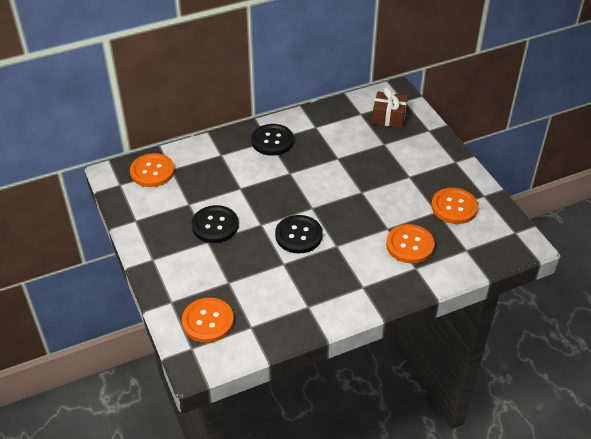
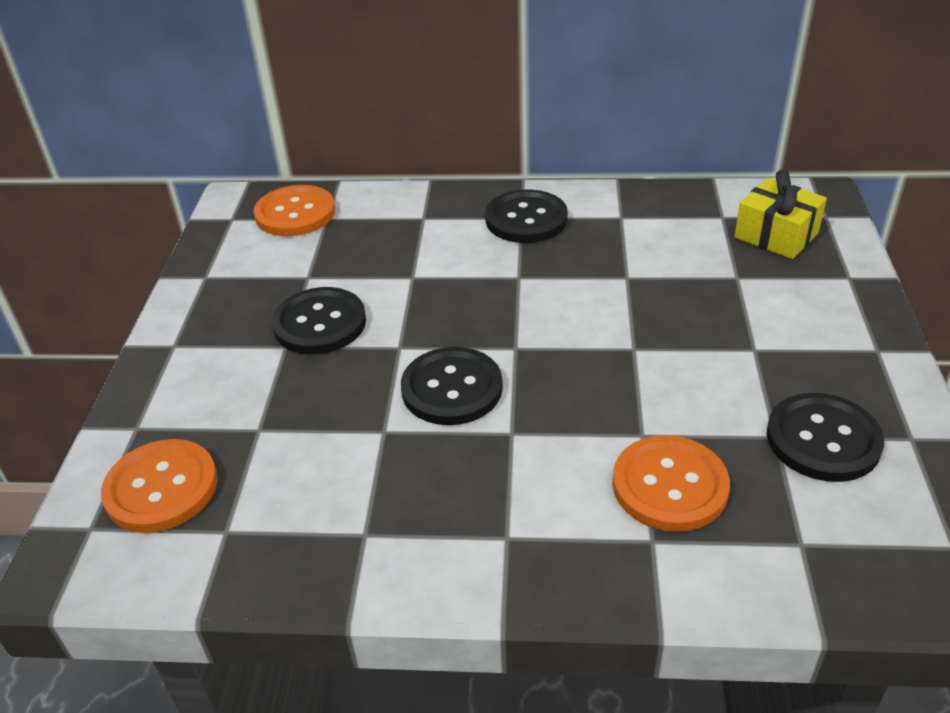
camera: 30 degrees right, 5 degrees down
(389, 117) = (776, 235): brown gift -> yellow gift
(454, 207) = (823, 439): orange button -> black button

